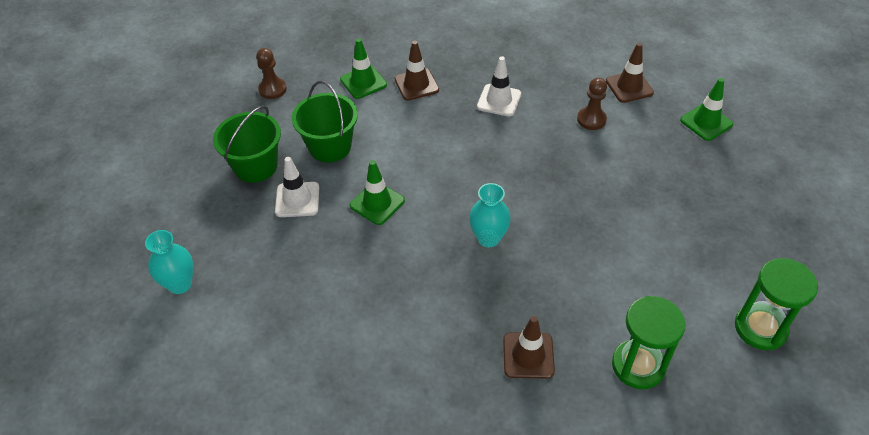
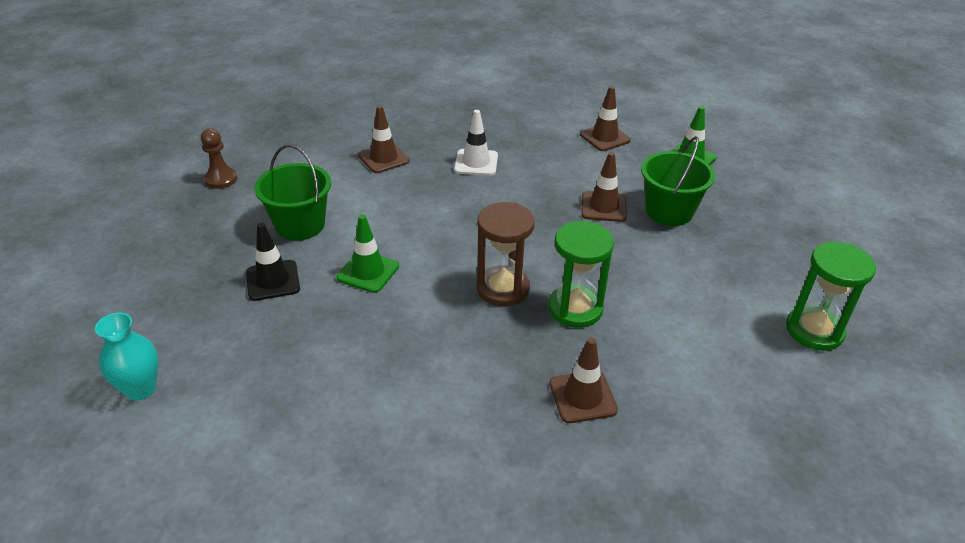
camera: 15 degrees left, 10 degrees down
(255, 166) = (215, 254): green bucket -> green bucket (669, 211)
(297, 200) = (273, 280): white traffic cone -> black traffic cone
(363, 82) = (324, 162): green traffic cone -> none
(488, 238) = (503, 288): turquoise vase -> brown hourglass
(591, 119) = (576, 169): brown pawn -> none
(604, 166) = (603, 207): none -> brown traffic cone
(638, 365) = (704, 387): green hourglass -> green hourglass (575, 309)

